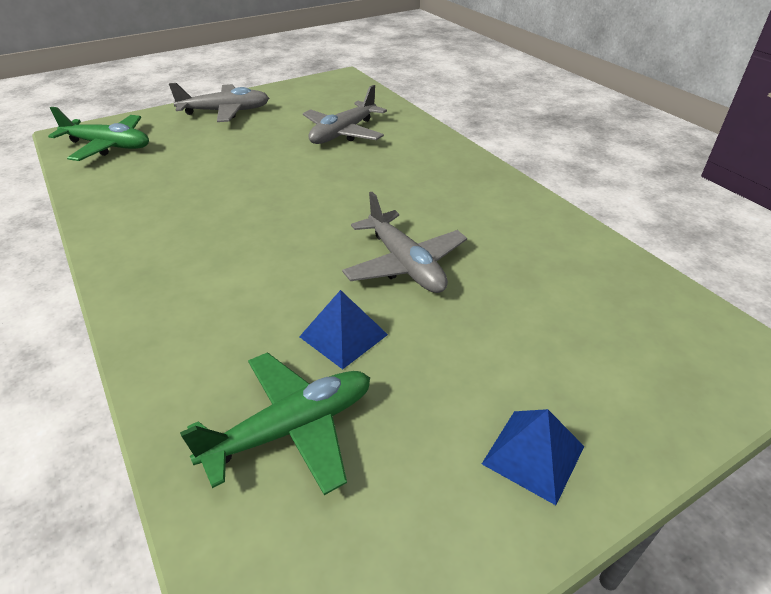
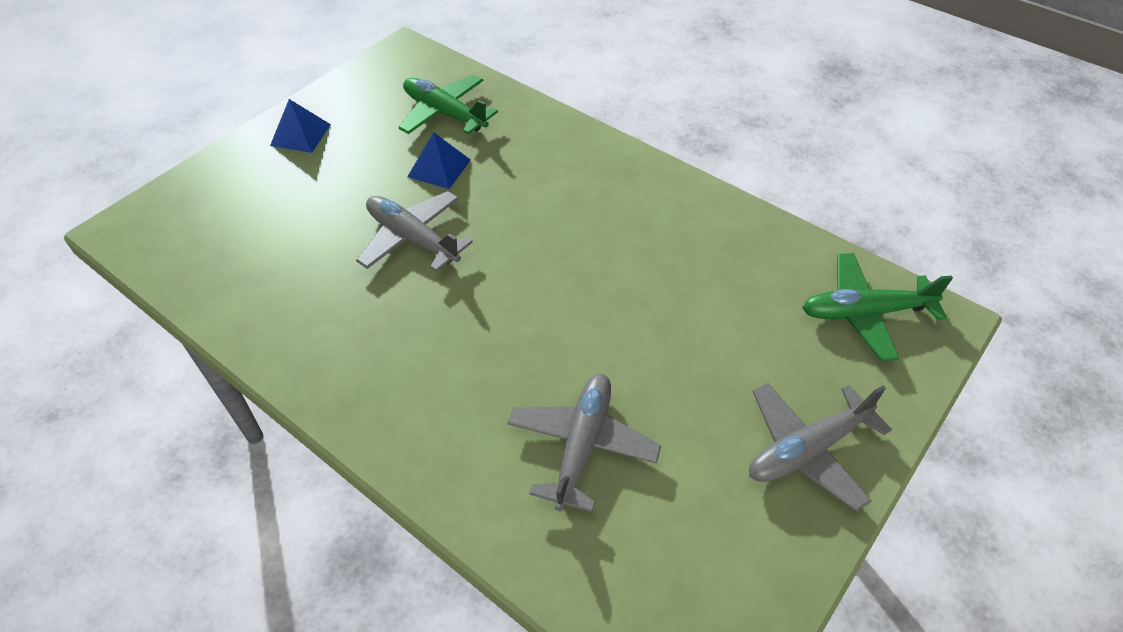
camera: 160 degrees right, 10 degrees up
(291, 428) = (444, 113): green plane -> green plane turned 90 degrees clockwise

